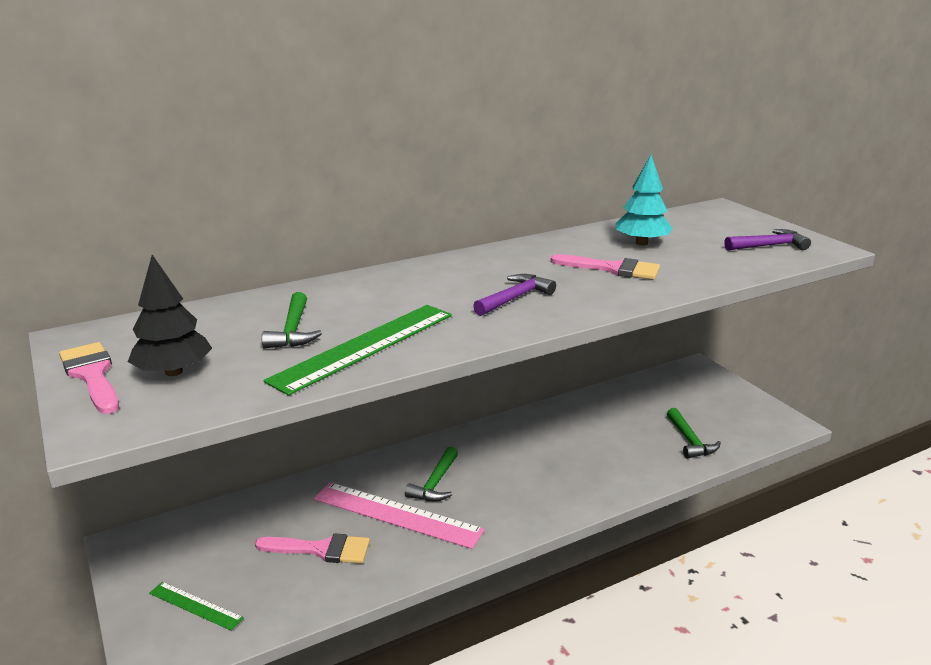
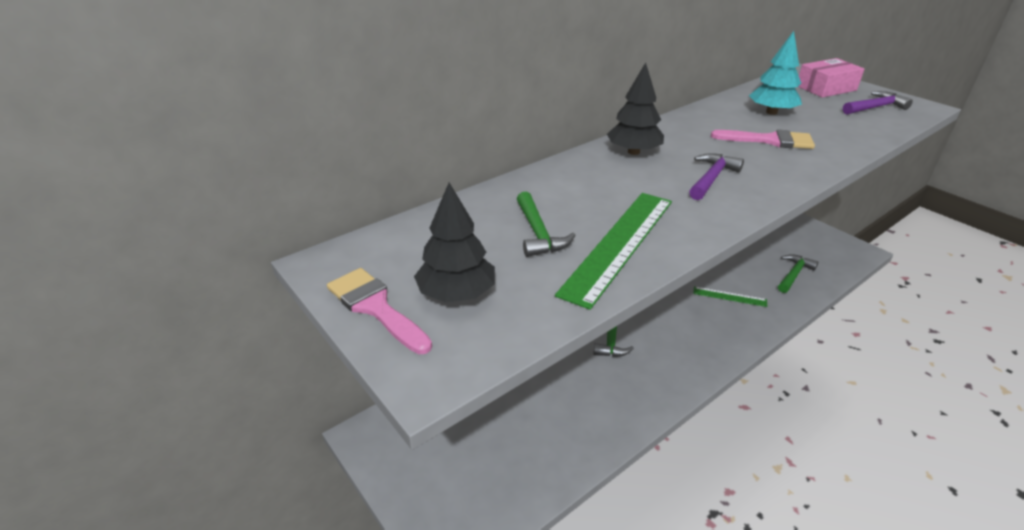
camera: 10 degrees left, 10 degrees up
(195, 605) = (461, 489): green ruler -> green ruler (729, 296)
(321, 549) = (545, 416): pink brush -> none
(397, 514) = (593, 373): pink ruler -> none
(453, 269) = (633, 152): none -> black tree
(690, 440) = (793, 274): green hammer -> green hammer turned 120 degrees counterclockwise
(729, 224) = (826, 88): none -> pink box

